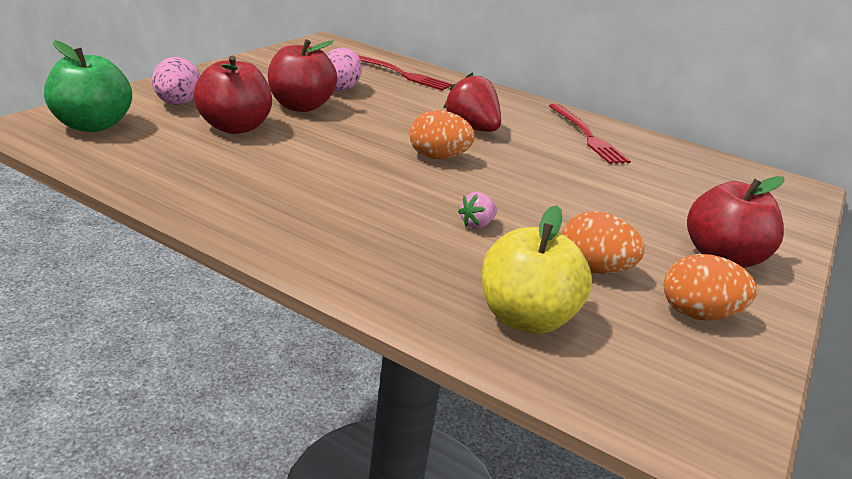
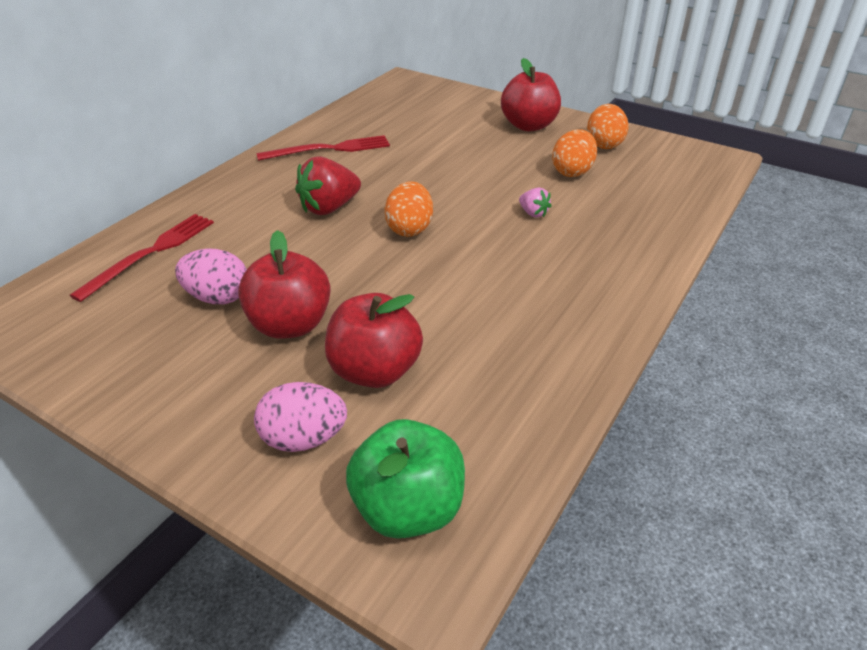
camera: 85 degrees left, 10 degrees up
(525, 318) = (649, 201): yellow apple -> none

